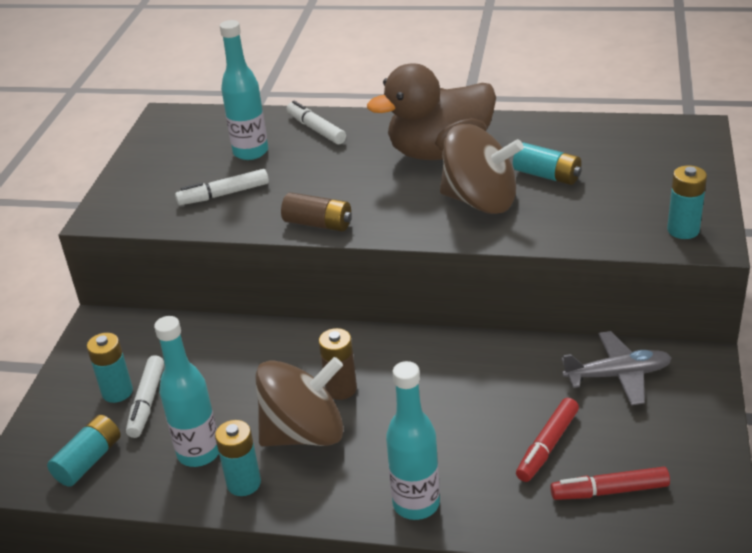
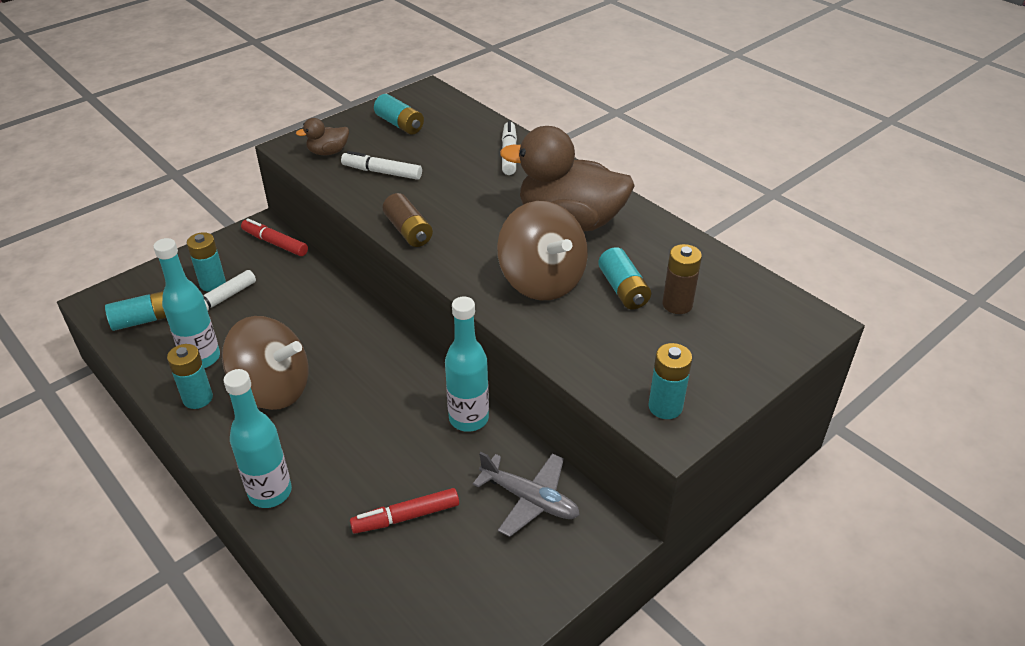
camera: 35 degrees right, 5 degrees up
(145, 204) = (328, 152): none -> brown duck
(181, 152) = (399, 124): none -> turquoise battery
(250, 152) = (442, 148): turquoise bottle -> turquoise bottle (468, 418)
(341, 389) = (334, 372): brown battery -> brown battery (677, 304)
(609, 491) = (400, 586): red marker -> red marker (275, 243)

